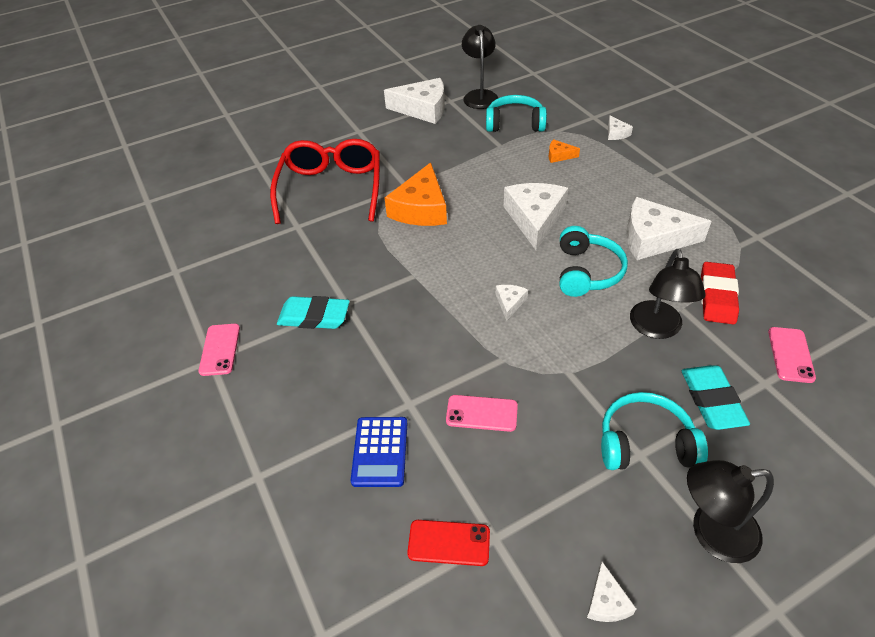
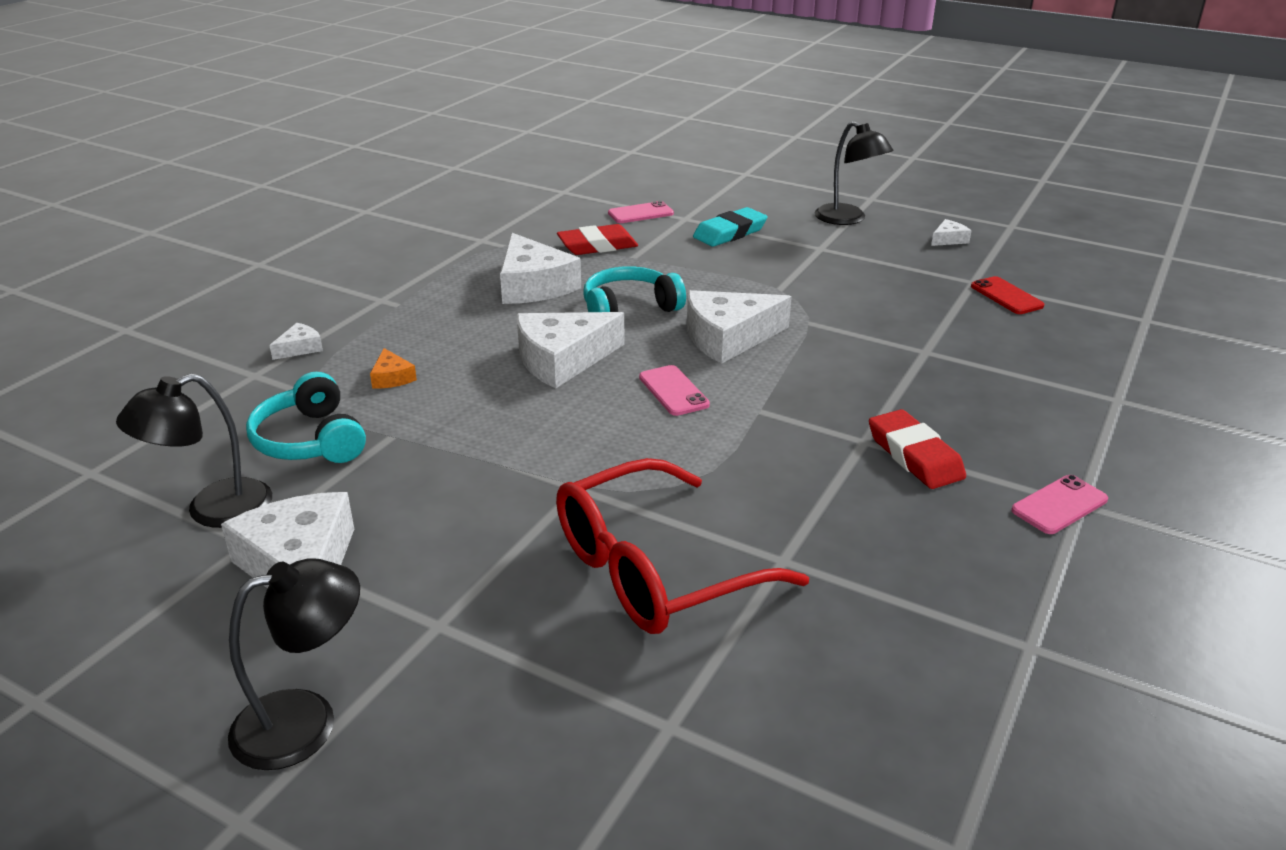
camera: 125 degrees left, 15 degrees down
(314, 316) = (914, 456): turquoise eraser -> red eraser
(380, 452) = (992, 348): blue calculator -> none
(421, 208) = (621, 453): orange cheese -> none
(481, 413) = (881, 315): pink phone -> pink phone (673, 391)
(510, 303) = (728, 337): white cheese -> white cheese, size x2.19
(645, 443) = (808, 248): turquoise headphones -> none
(657, 328) = (673, 263): black lamp -> black lamp (306, 721)

